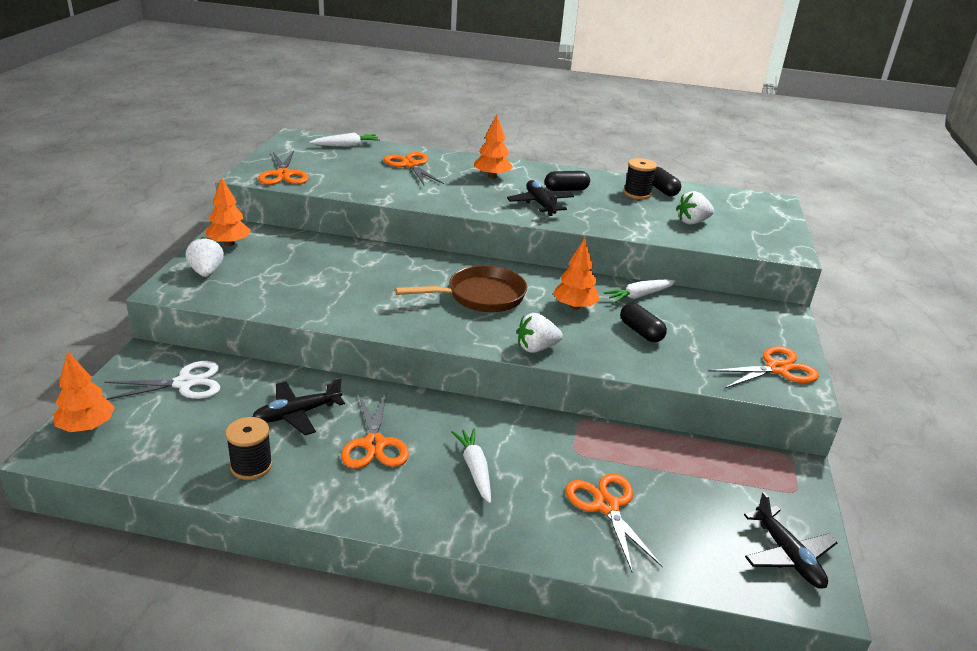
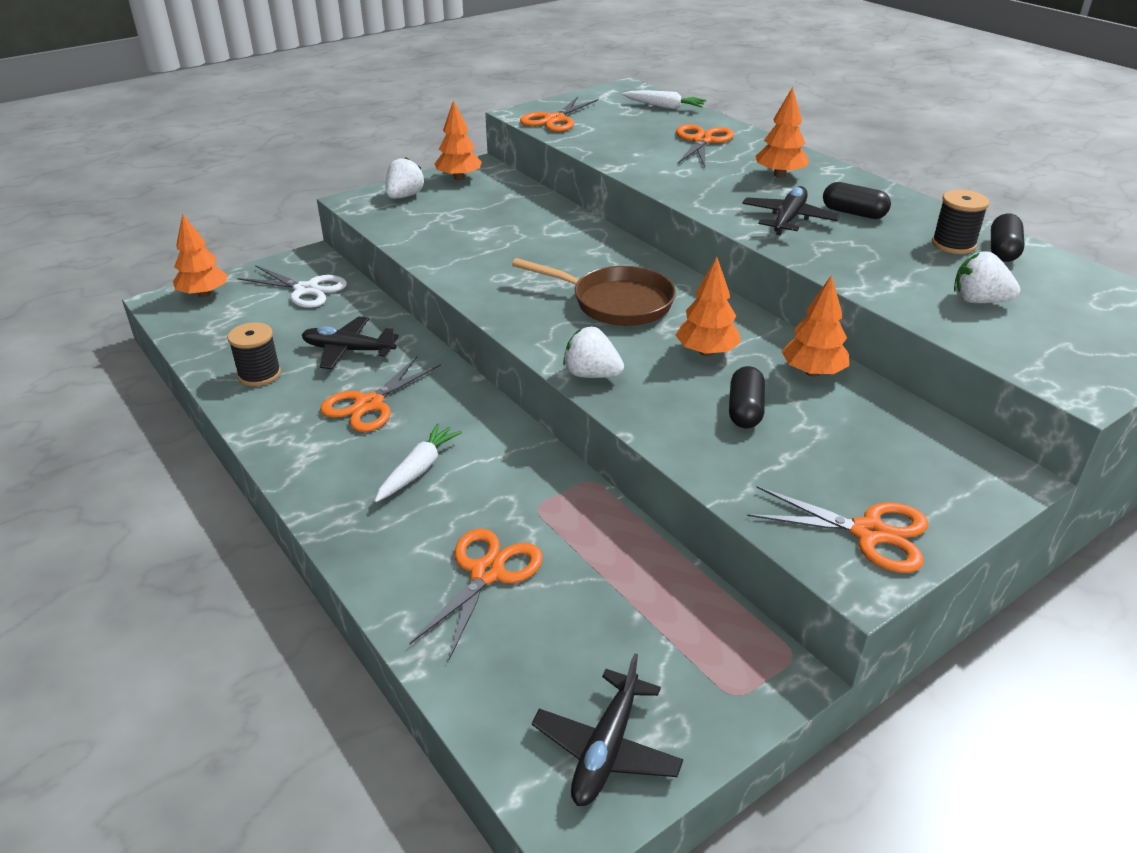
camera: 45 degrees right, 5 degrees up
(639, 296) = (812, 372): white carrot -> orange tree

